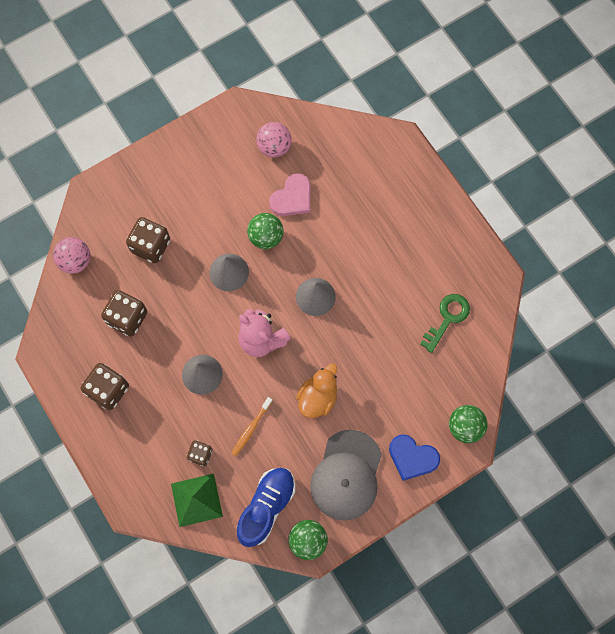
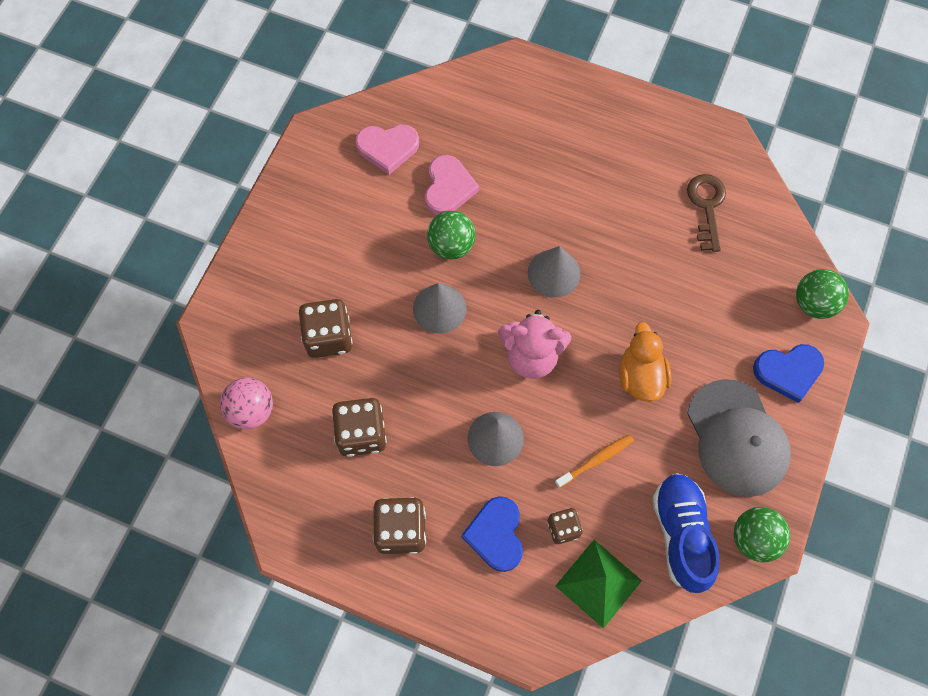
camera: 35 degrees left, 5 degrees down
(159, 430) = (496, 535): none -> blue heart
(251, 428) = (596, 460): orange toothbrush -> orange toothbrush turned 120 degrees counterclockwise
(274, 147) = (388, 148): pink ball -> pink heart
(447, 318) = (707, 207): green key -> brown key

